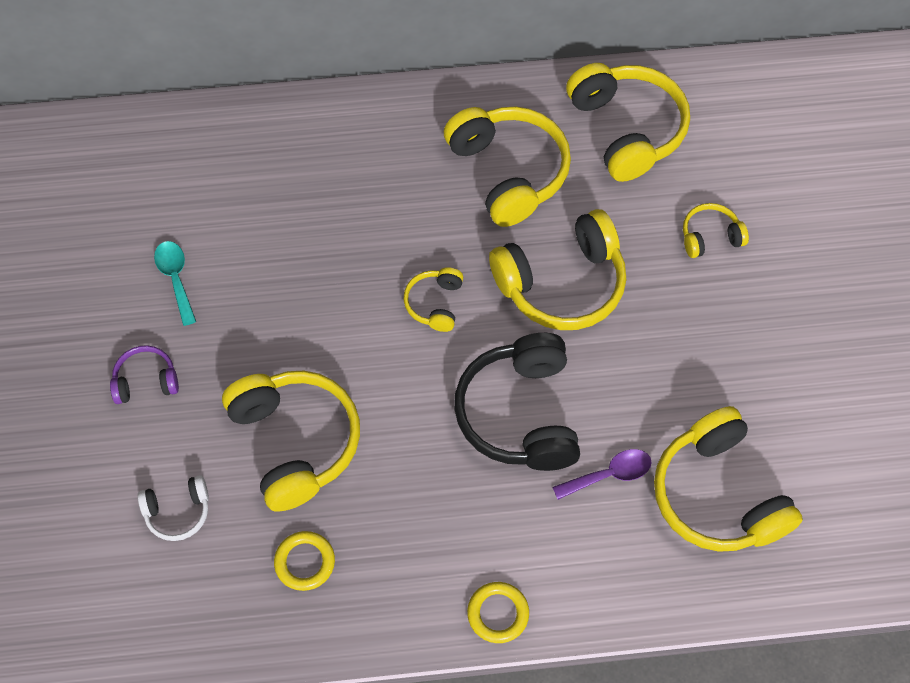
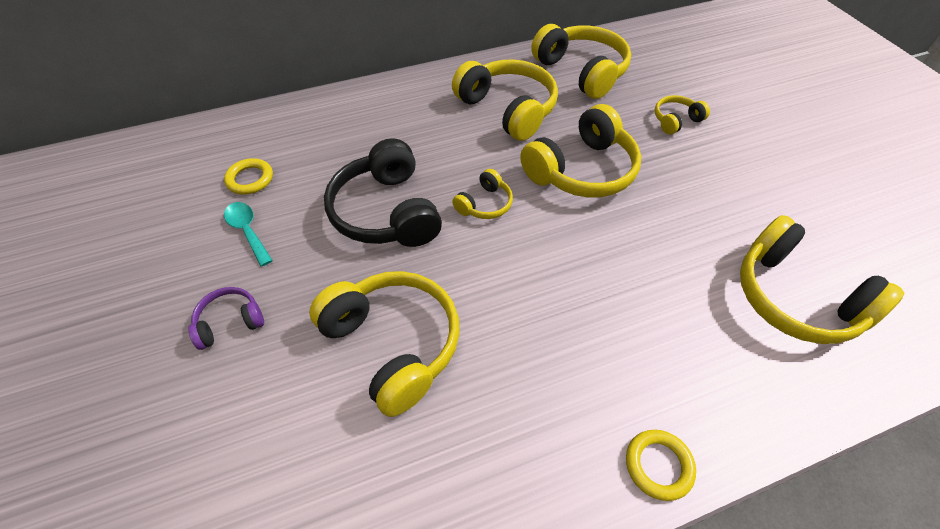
camera: 15 degrees left, 10 degrees down
(178, 512) = (283, 446): white headphones -> none
(305, 562) = (436, 465): yellow ring -> yellow ring (250, 179)
(435, 303) = (484, 204): yellow headphones -> yellow headphones turned 135 degrees counterclockwise
(520, 413) = (593, 271): black headphones -> black headphones (386, 212)
(609, 474) = (695, 303): purple spoon -> none

